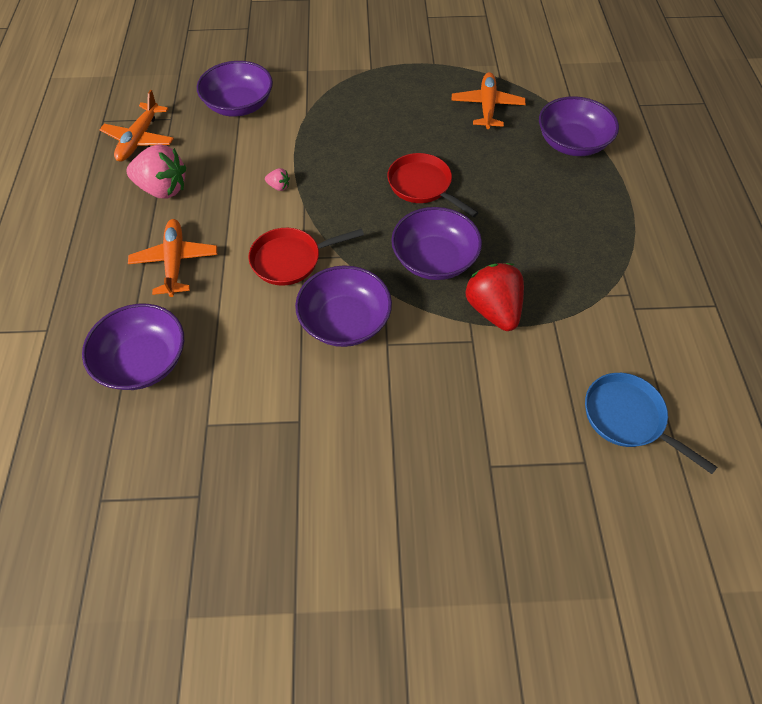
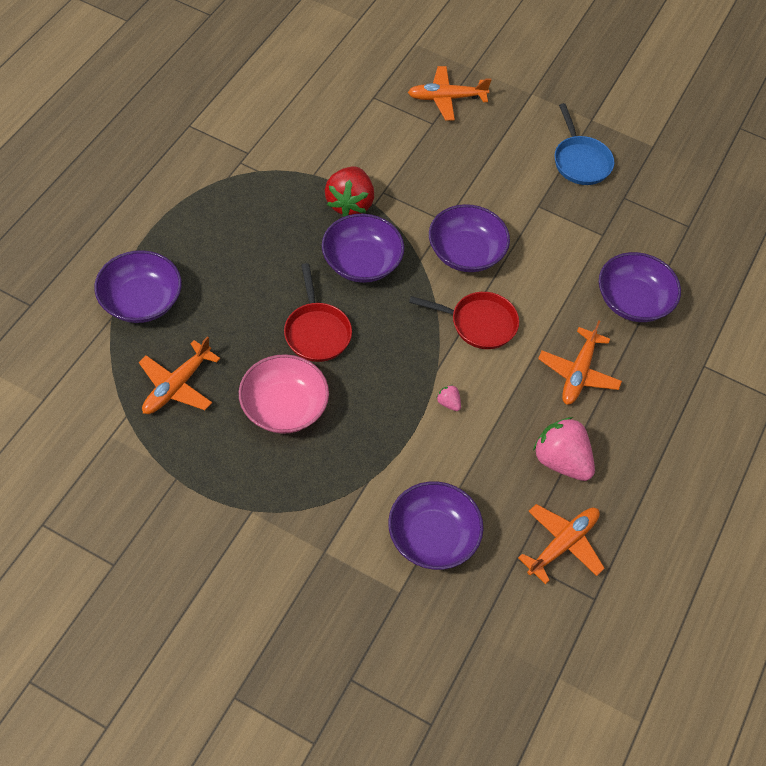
camera: 155 degrees left, 0 degrees up
(401, 128) = (284, 407): none -> pink bowl
(503, 519) = (446, 98): none -> orange plane
(627, 418) = (324, 102): blue pan -> blue pan (580, 161)

